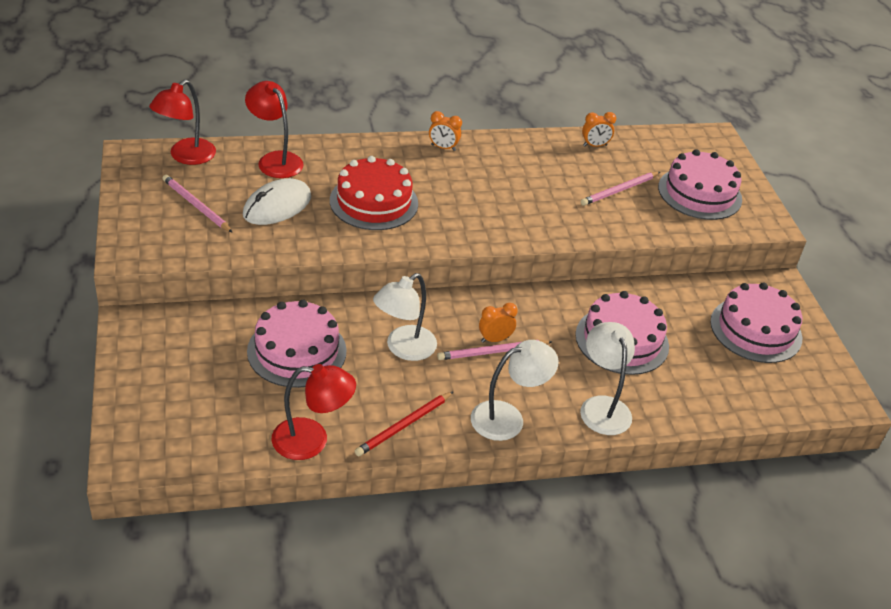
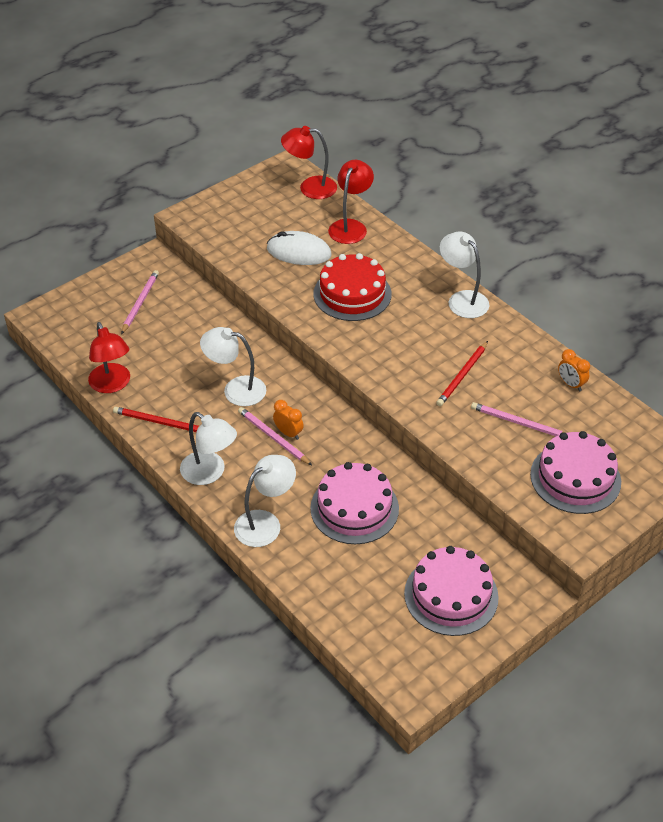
camera: 65 degrees right, 5 degrees up
(196, 205) = (262, 218): pink pencil -> pink pencil (140, 303)
(297, 351) = (188, 340): pink cake -> none
(443, 147) = (462, 299): orange clock -> white lamp
(539, 192) = (462, 375): none -> red pencil

